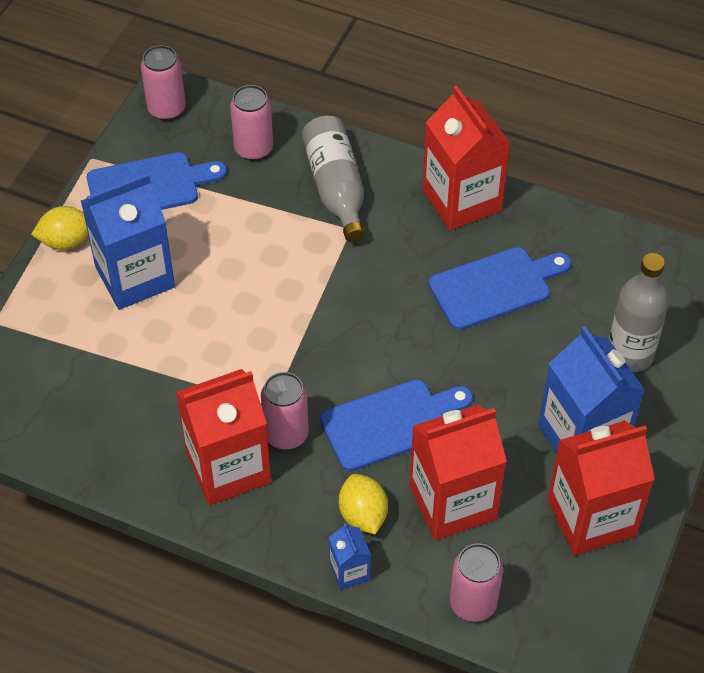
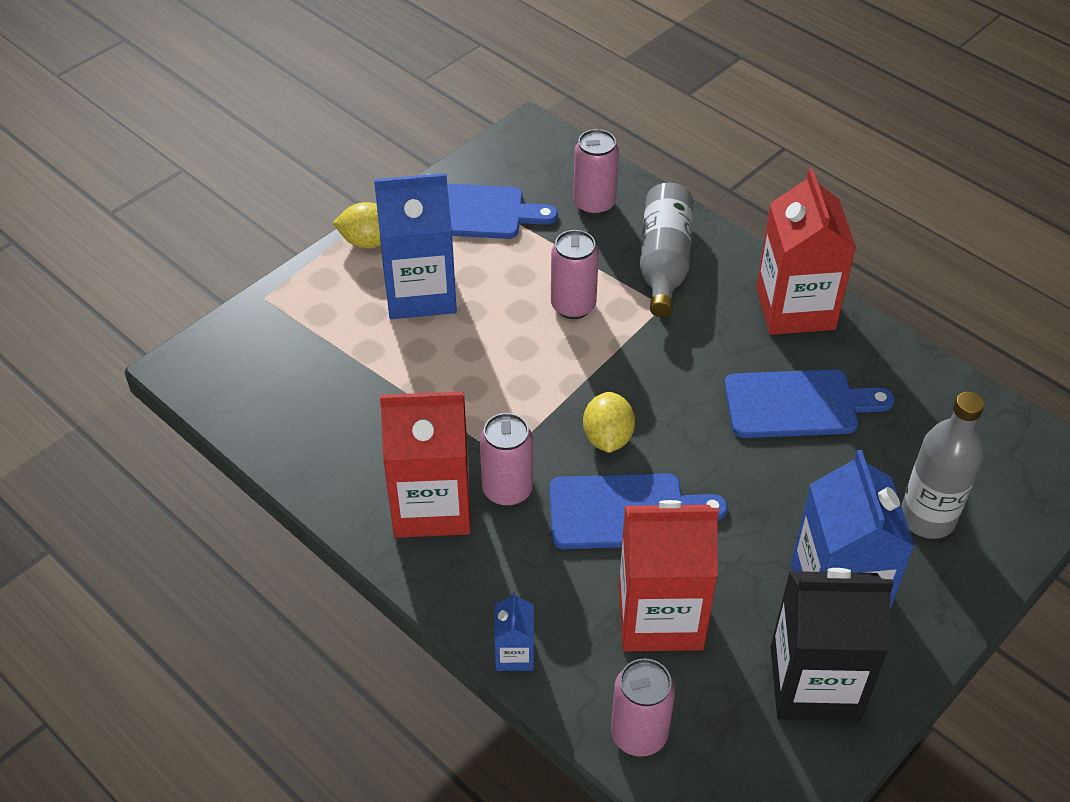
camera: 20 degrees right, 5 degrees down
(166, 109) = (522, 146): pink can -> pink can (573, 306)
(363, 515) = (554, 599): yellow lemon -> yellow lemon (607, 438)
(591, 518) = (814, 683): red carton -> black carton

